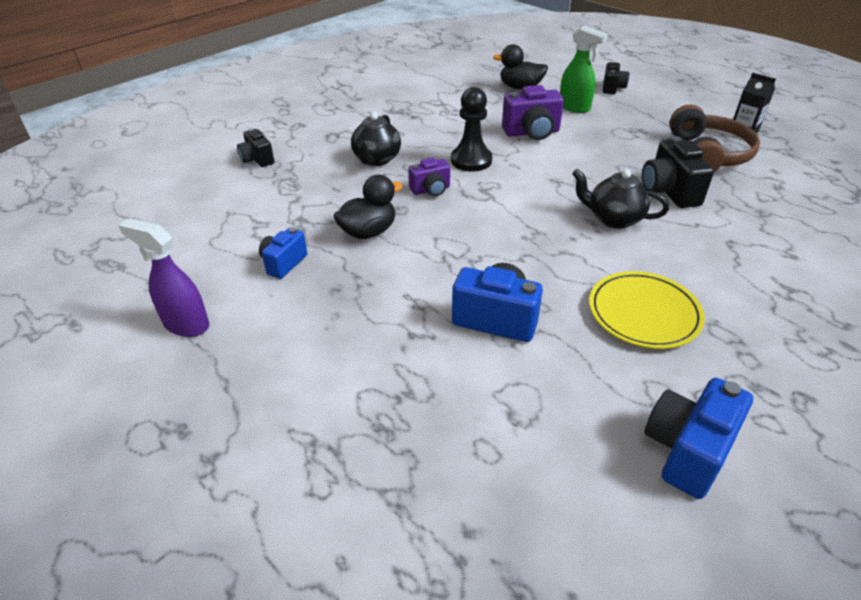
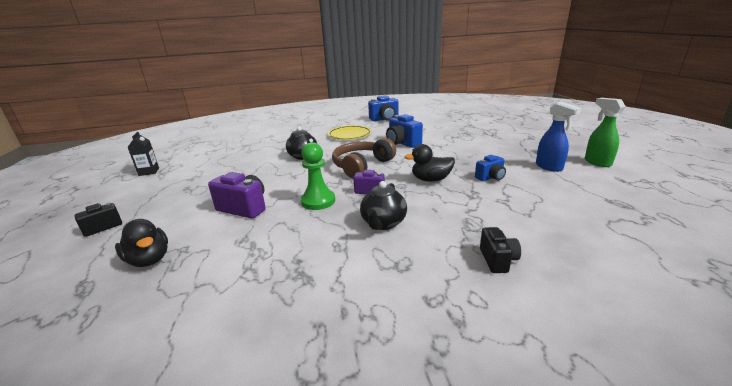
camera: 145 degrees left, 15 degrees down
(186, 324) = (549, 167): purple spray bottle -> blue spray bottle
(376, 159) = (383, 223): black teapot -> black teapot turned 150 degrees clockwise
(471, 160) = (318, 201): black pawn -> green pawn
(574, 107) = (172, 218): green spray bottle -> green spray bottle (597, 162)
(669, 192) = (257, 159): black camera -> none
(707, 155) = (198, 167): brown headphones -> brown headphones (362, 166)

